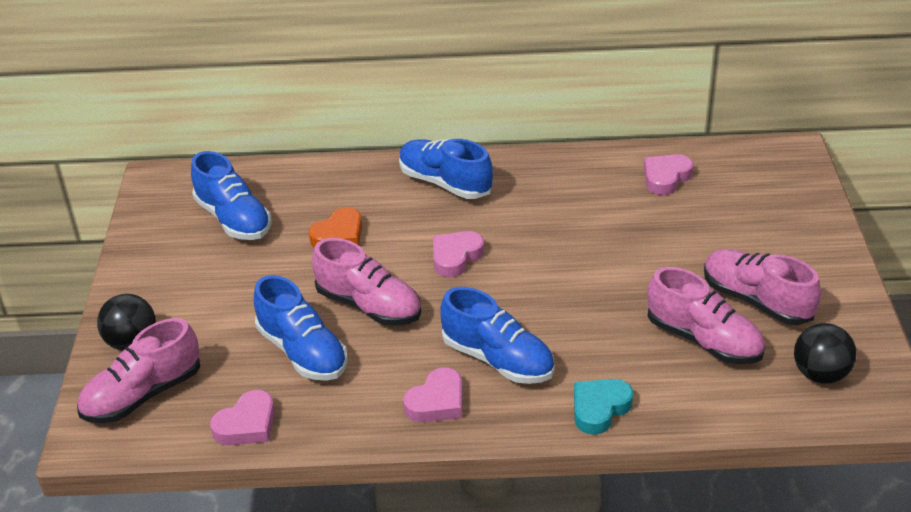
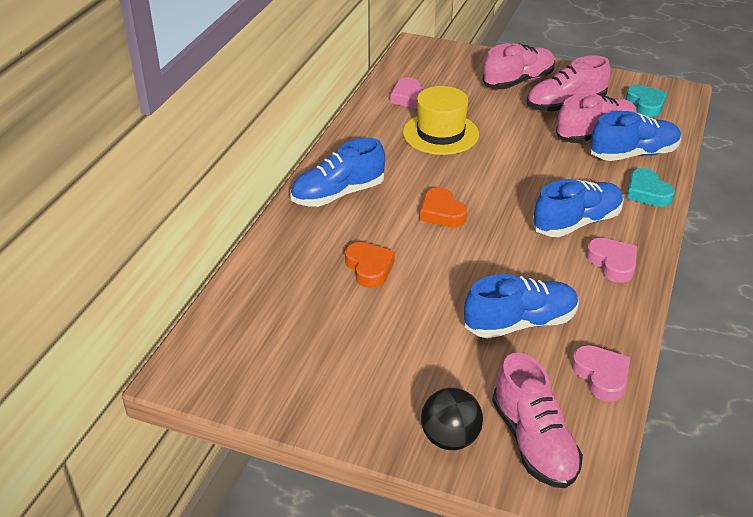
camera: 70 degrees left, 0 degrees up
(234, 219) = (296, 330): blue shoe -> blue shoe (633, 154)
(369, 306) = (478, 272): pink shoe -> pink shoe (518, 81)
(455, 257) = (441, 212): pink heart -> orange heart
(607, 219) = (440, 133): none -> yellow hat
(820, 374) = (645, 104): black ball -> turquoise heart

